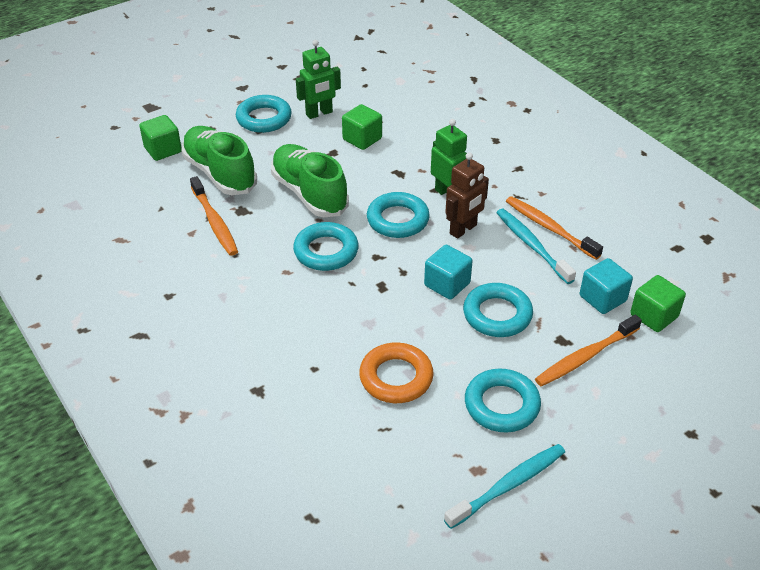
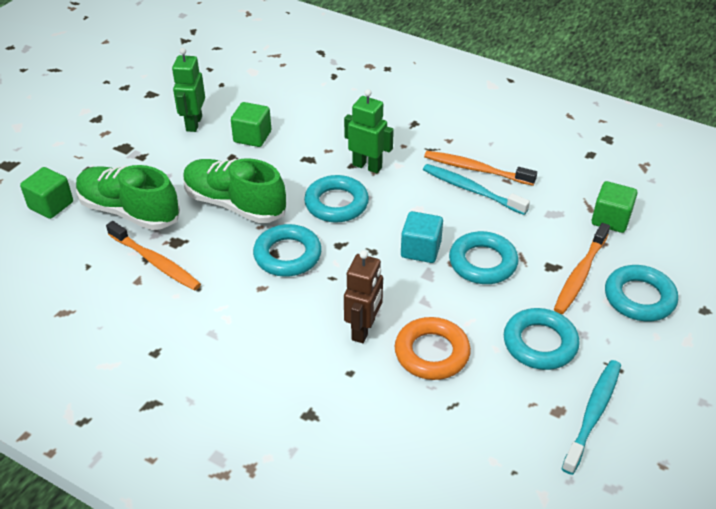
camera: 25 degrees left, 0 degrees up
(264, 118) = (140, 144): turquoise ring -> turquoise ring (639, 298)
(319, 113) = (193, 123): green robot -> green robot turned 150 degrees clockwise
(463, 229) = (402, 194): brown robot -> brown robot (363, 330)
(602, 298) = (560, 218): turquoise cube -> none

